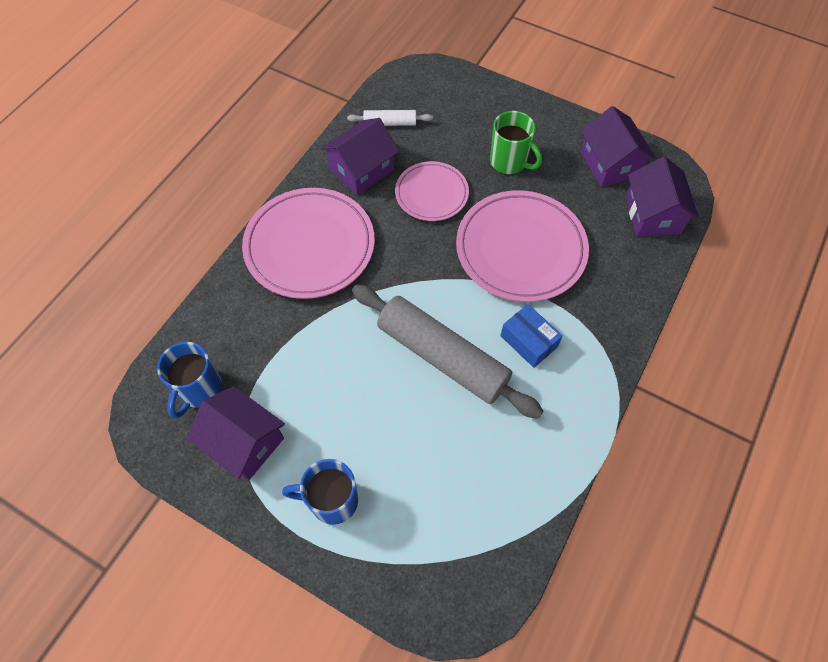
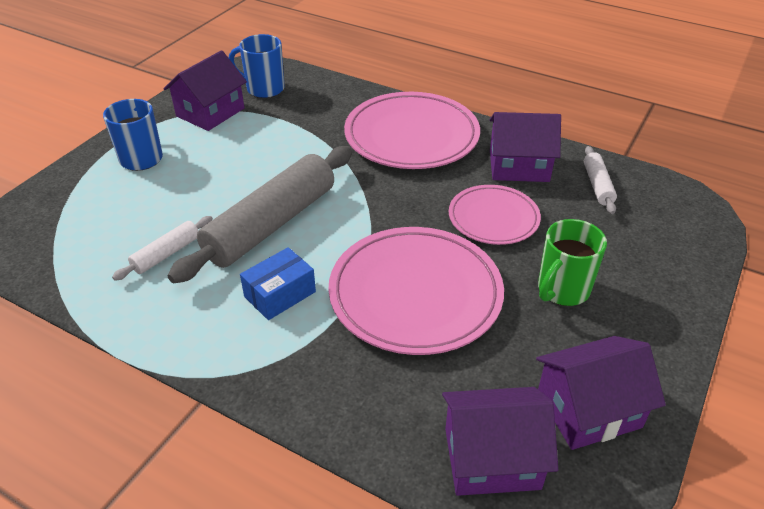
camera: 90 degrees right, 20 degrees down
(362, 170) = (519, 166): purple house -> purple house turned 45 degrees counterclockwise
(486, 440) = (167, 254): none -> white rolling pin

